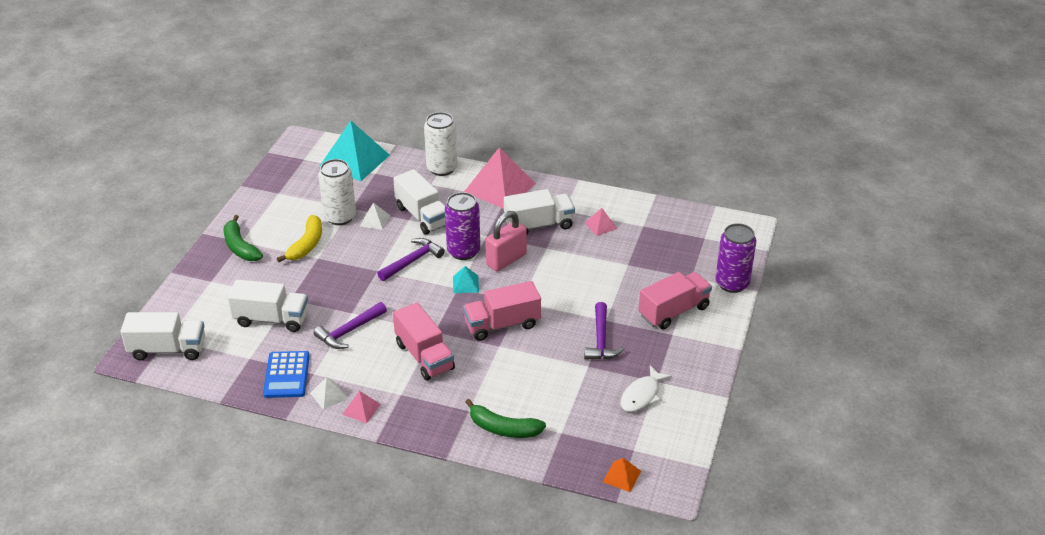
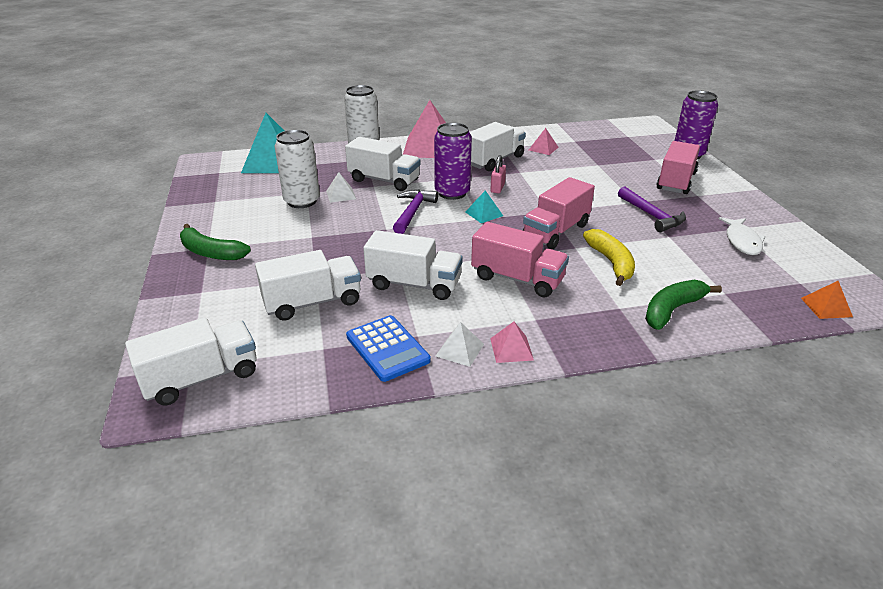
camera: 30 degrees left, 5 degrees down
(306, 245) = (288, 230): yellow banana -> yellow banana (611, 262)
(349, 331) = (414, 284): purple hammer -> white truck
(503, 428) = (672, 310): green banana -> green banana turned 150 degrees clockwise
(506, 260) = (497, 188): pink padlock -> pink padlock, size x0.56

